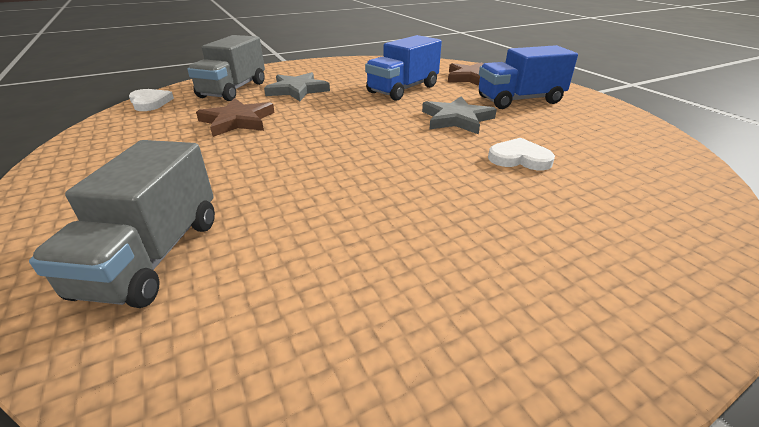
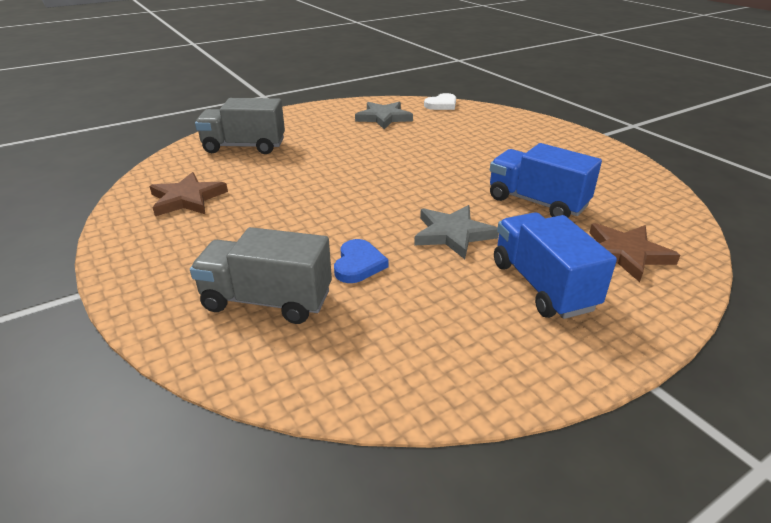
camera: 85 degrees right, 0 degrees up
(233, 90) = (485, 125): grey truck -> grey truck (267, 300)
(237, 121) = (415, 137): brown star -> brown star (187, 199)
(297, 90) = (501, 149): grey star -> grey star (383, 118)
(519, 158) = (358, 264): white heart -> blue heart

